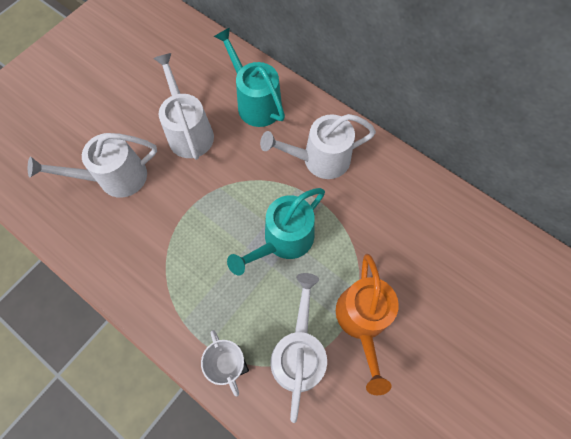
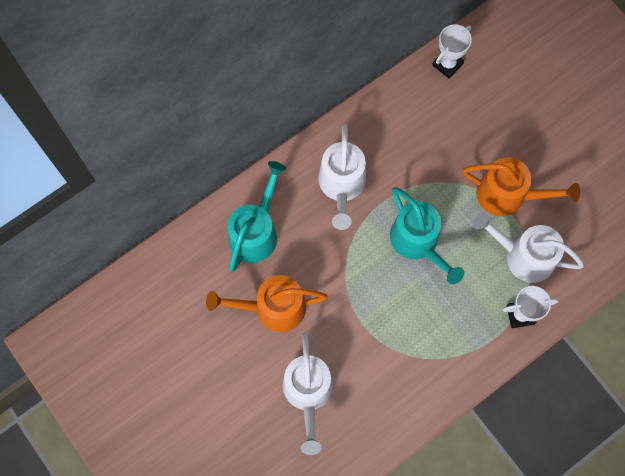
camera: 75 degrees left, 5 degrees up
(189, 132) = (272, 308): white watering can -> orange watering can
(255, 102) = (256, 231): turquoise watering can -> turquoise watering can turned 135 degrees clockwise
(483, 226) = (447, 64): none -> white trophy

